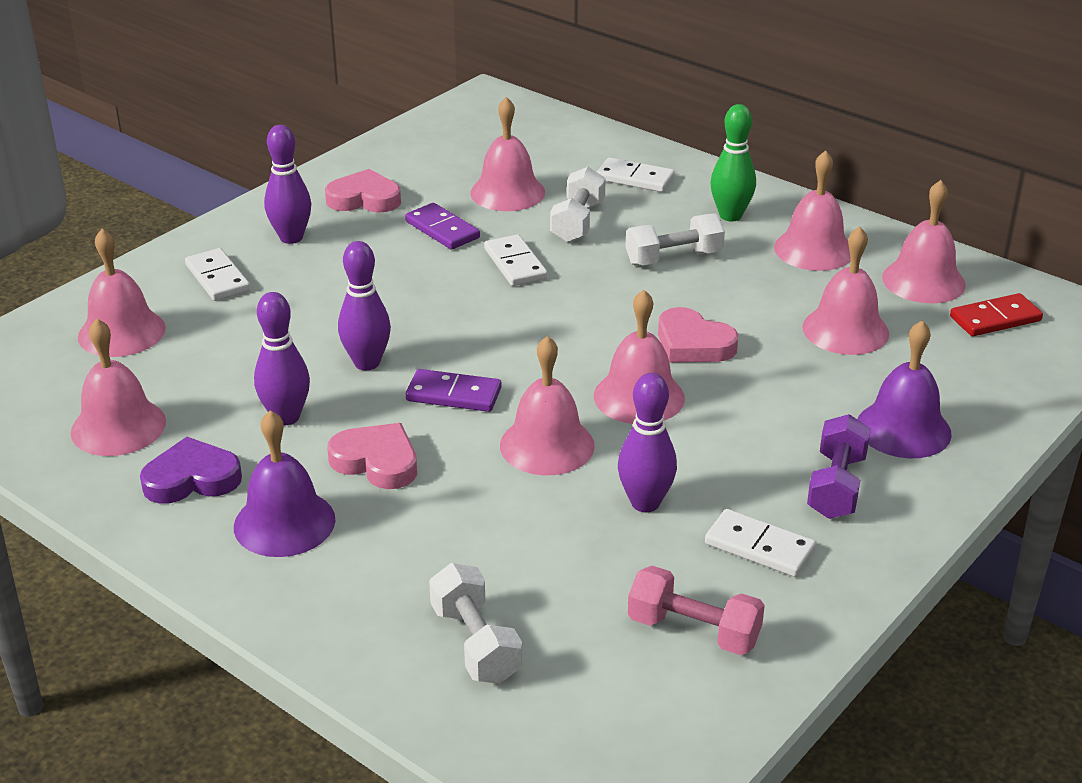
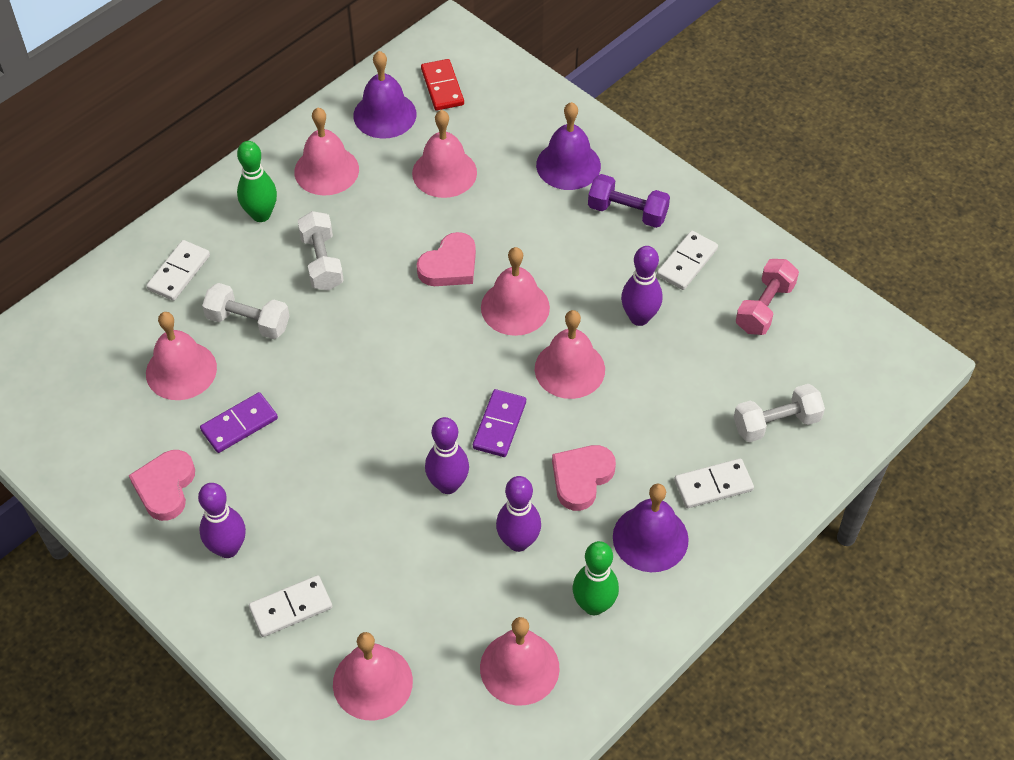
camera: 85 degrees left, 20 degrees up
(192, 479) = (593, 605): purple heart -> green bowling pin
(515, 264) = (310, 372): white domino -> white domino (713, 485)
(923, 281) = (384, 114): pink bell -> purple bell

